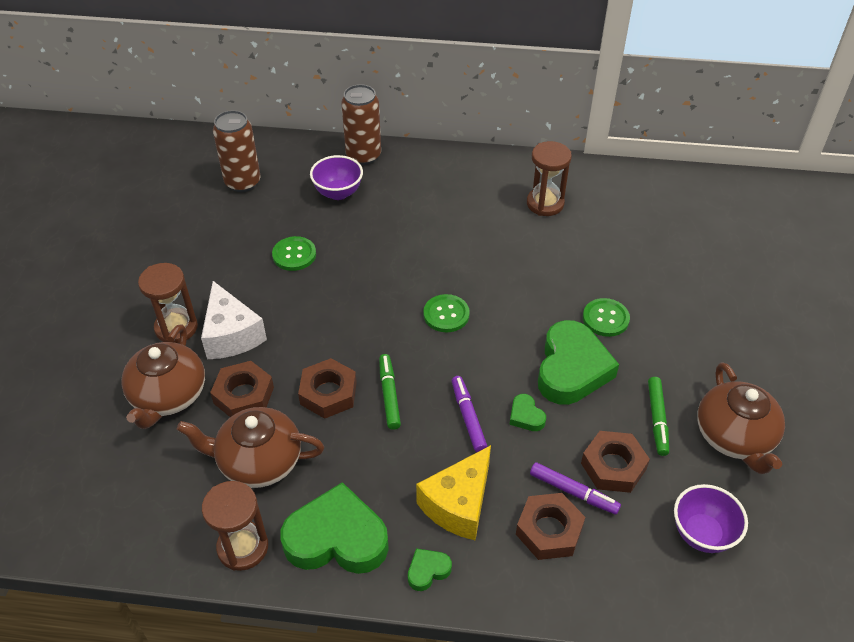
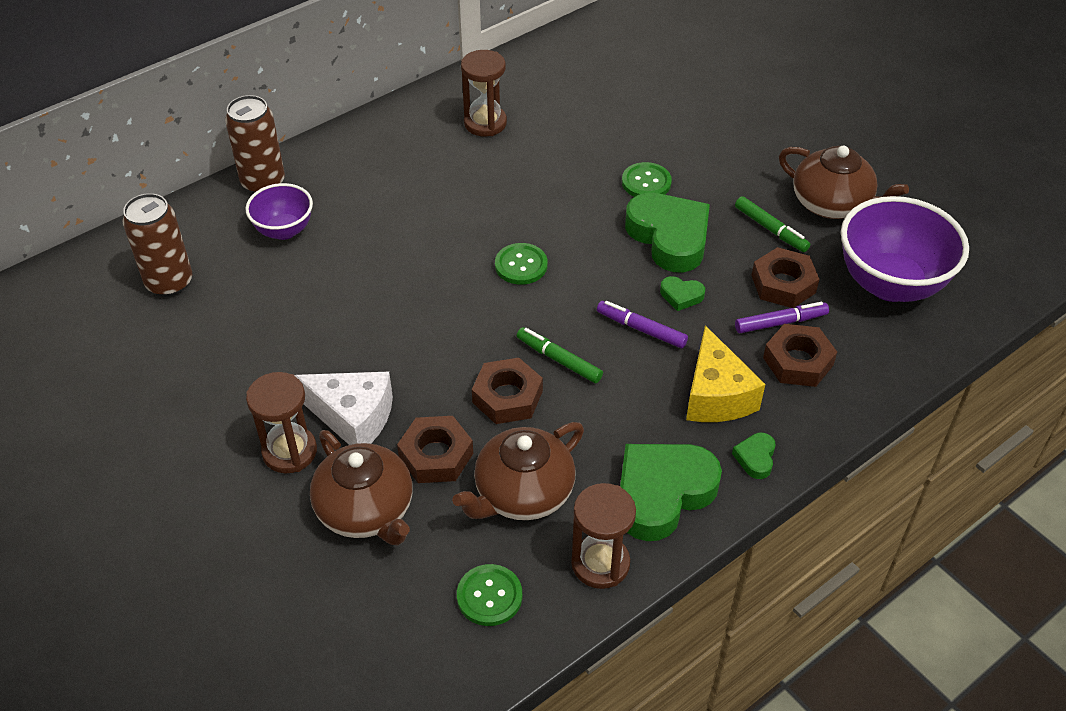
camera: 45 degrees left, 0 degrees up
(294, 255) = (317, 310): green button -> green button (489, 596)
(702, 534) = (890, 284): purple bowl -> purple bowl, size x1.78

